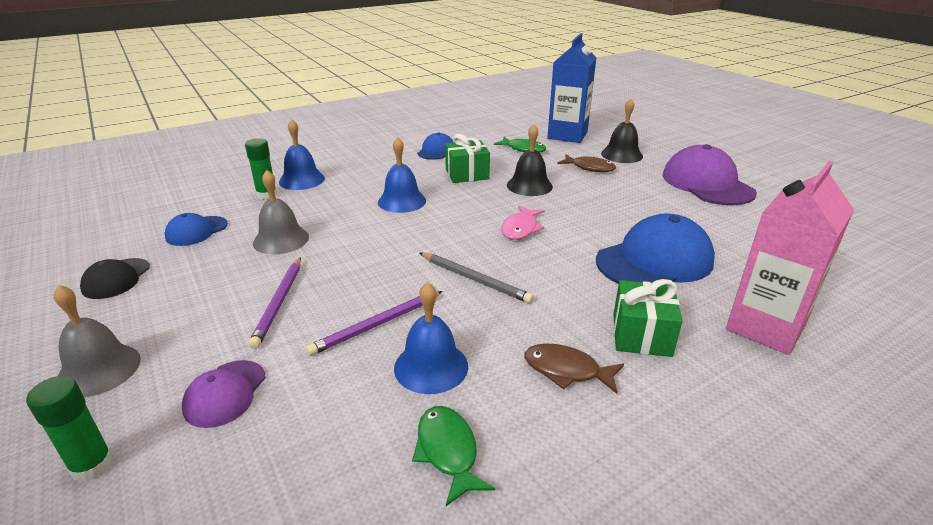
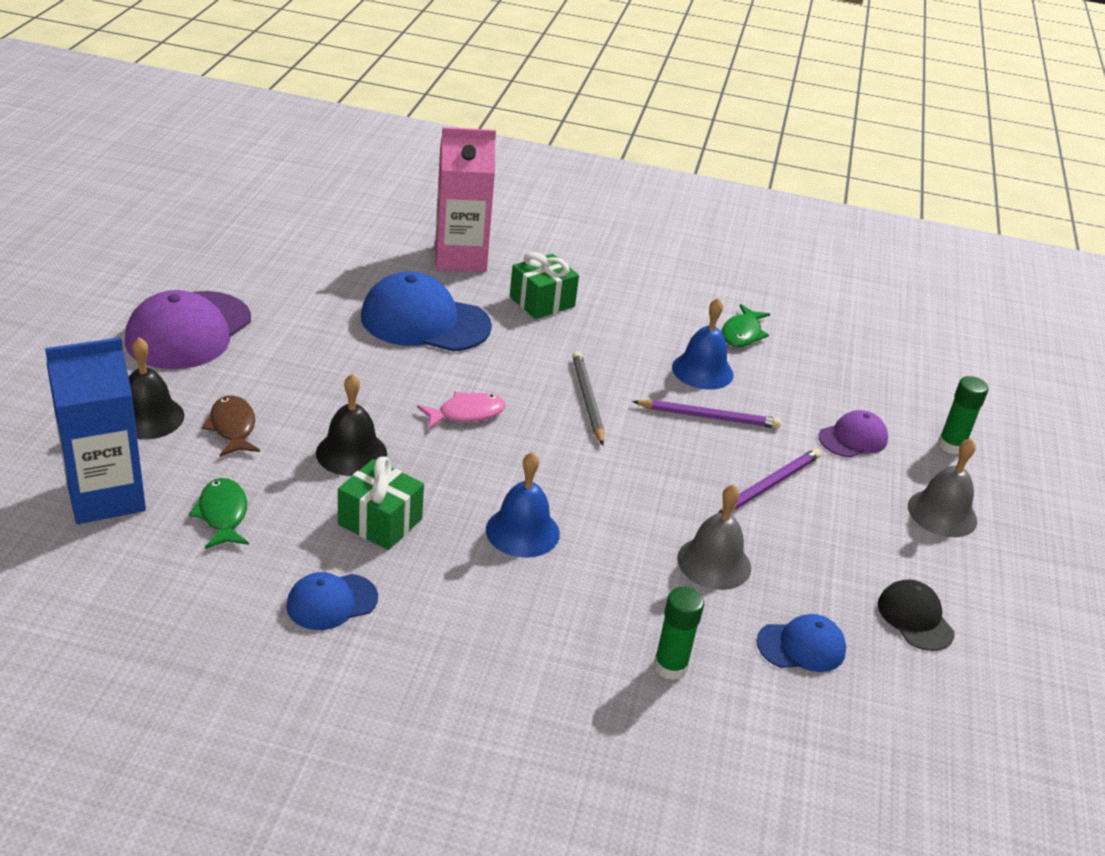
camera: 140 degrees left, 5 degrees up
(116, 278) = (915, 618): black cap -> black cap turned 75 degrees counterclockwise
(302, 180) = (595, 671): blue bell -> none
(566, 370) = (622, 319): brown fish -> none

